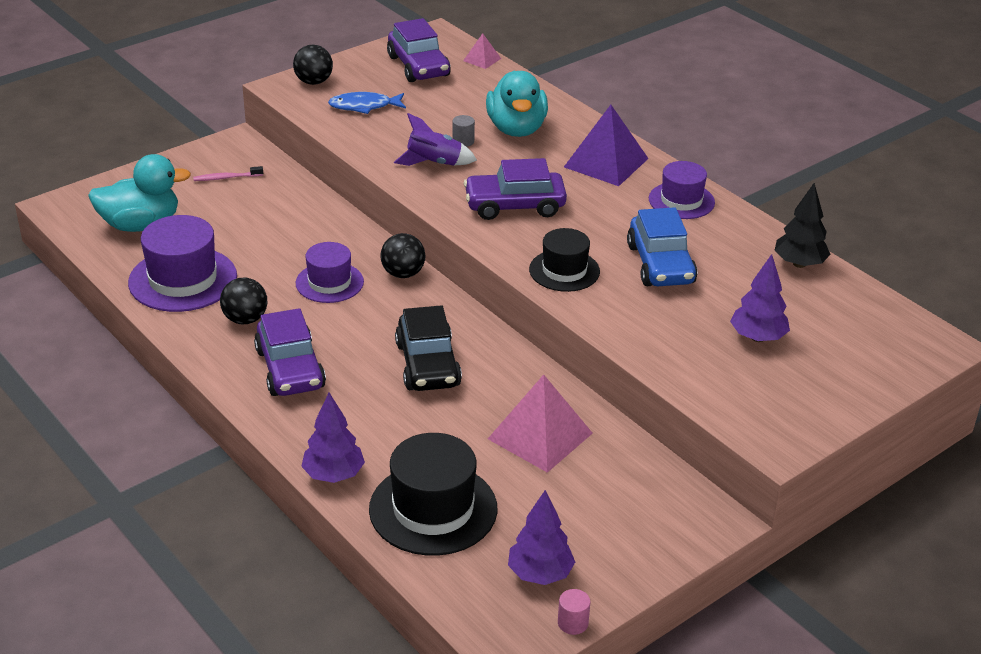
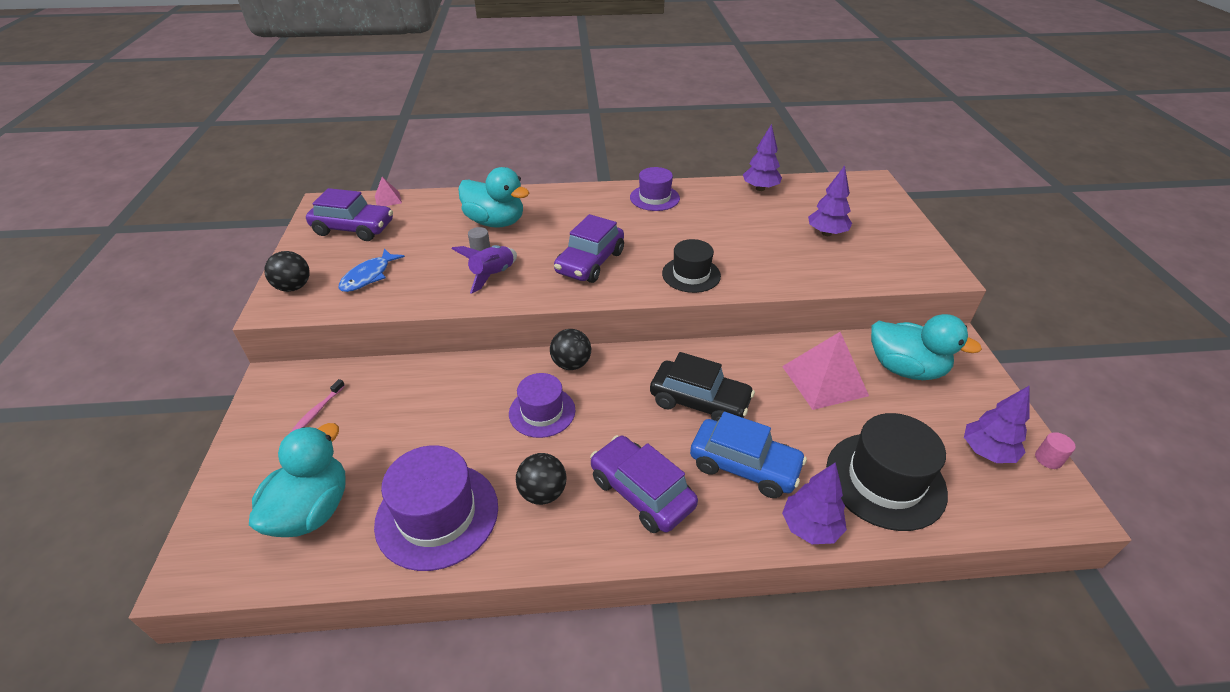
camera: 55 degrees left, 5 degrees up
(290, 369) = (641, 492): purple car -> purple car turned 150 degrees counterclockwise
(606, 162) = (580, 205): purple pyramid -> none
(621, 490) = (905, 369): none -> turquoise duck
(660, 264) = (718, 234): blue car -> blue car (744, 466)
(799, 264) = (760, 188): black tree -> purple tree

